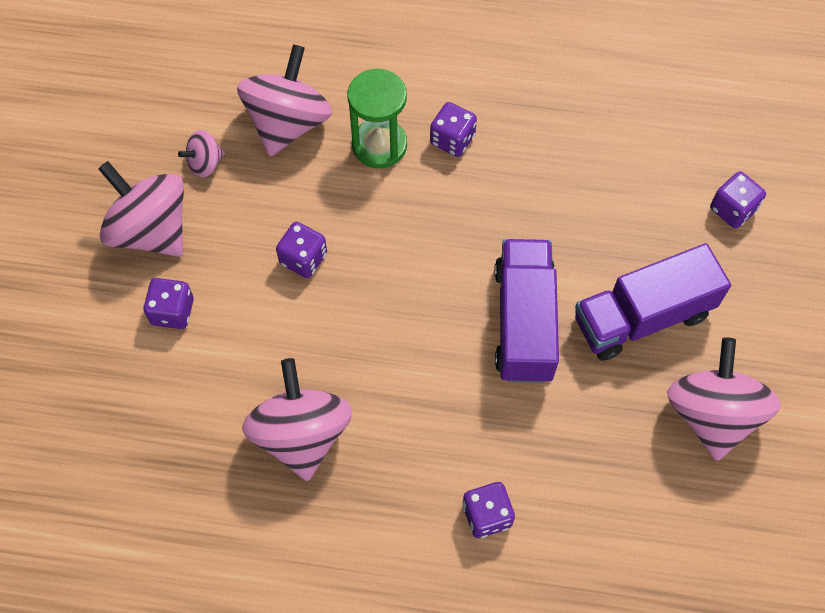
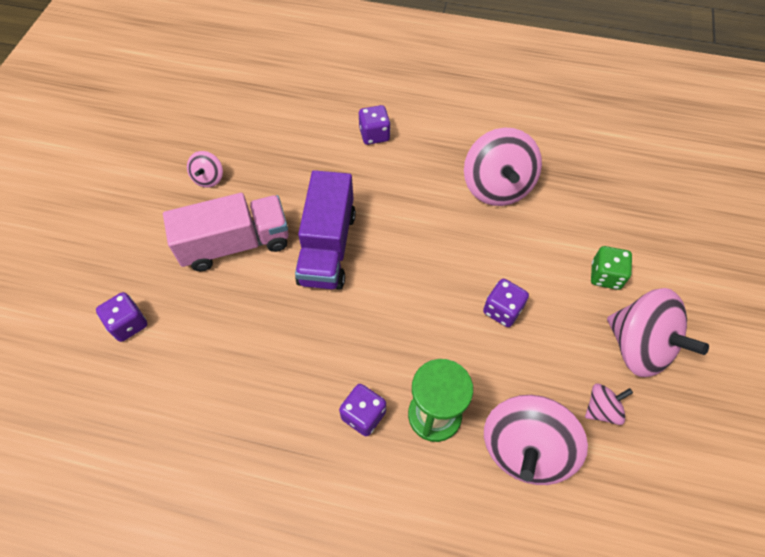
camera: 175 degrees left, 5 degrees down
(172, 311) = (605, 276): purple dice -> green dice
(642, 317) = (235, 244): purple truck -> pink truck
(712, 414) = (208, 178): pink spinning top -> pink spinning top, size x0.49

